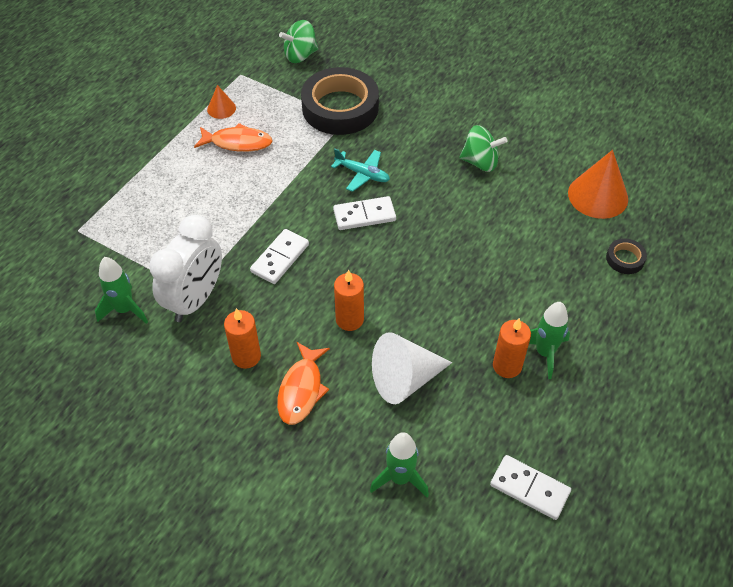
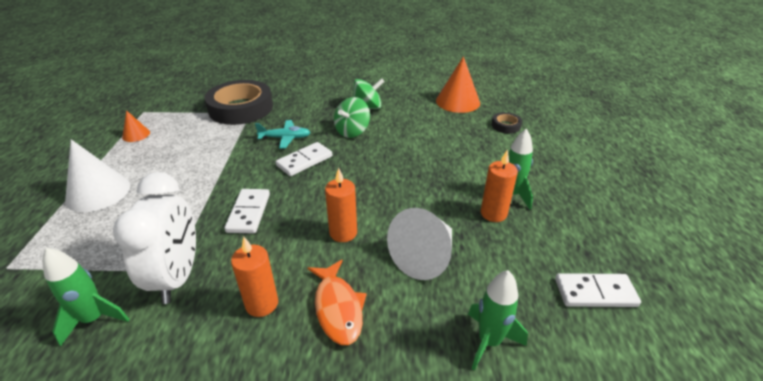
camera: 30 degrees left, 15 degrees down
(165, 176) = (98, 192): none -> white cone
(237, 143) = (163, 150): orange fish -> none
(300, 55) = (190, 90): green spinning top -> green spinning top (352, 131)

